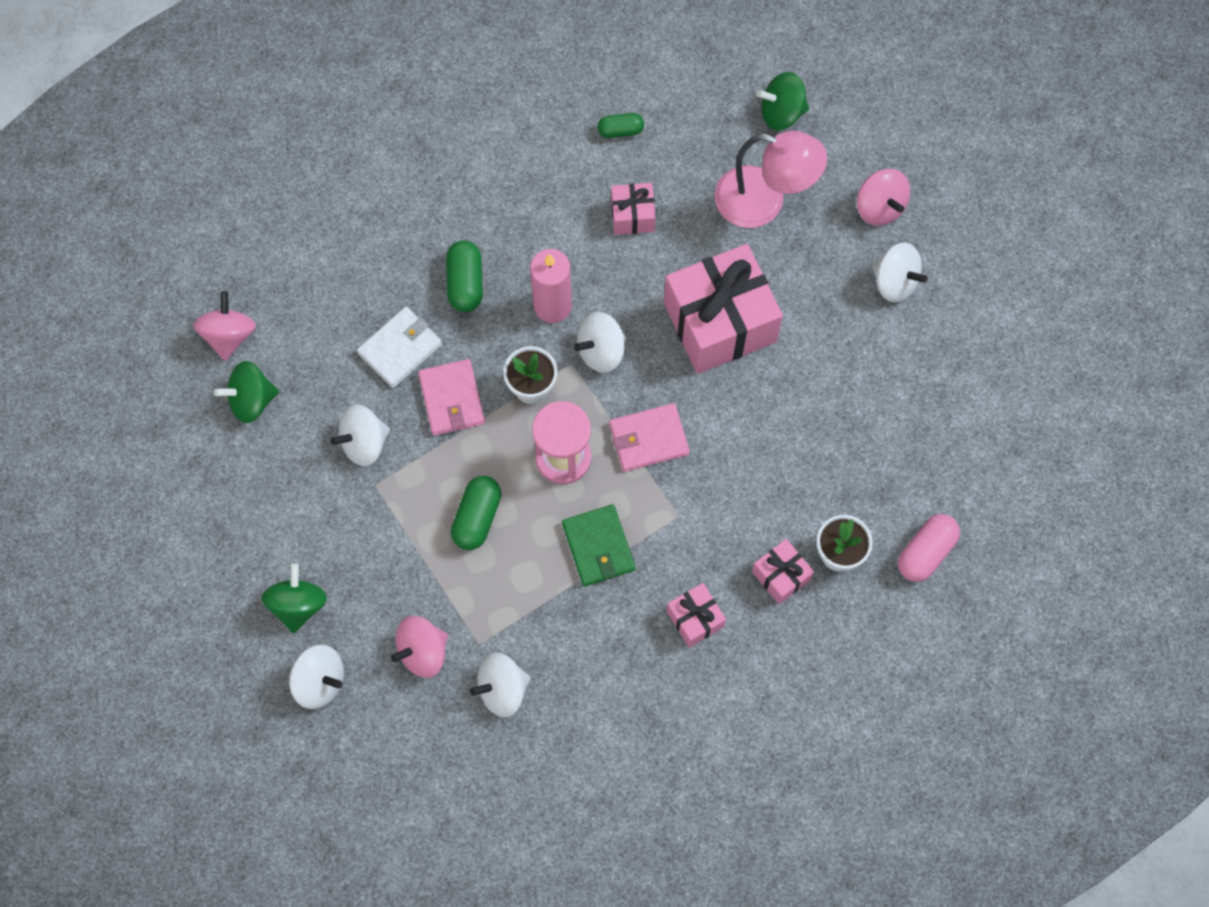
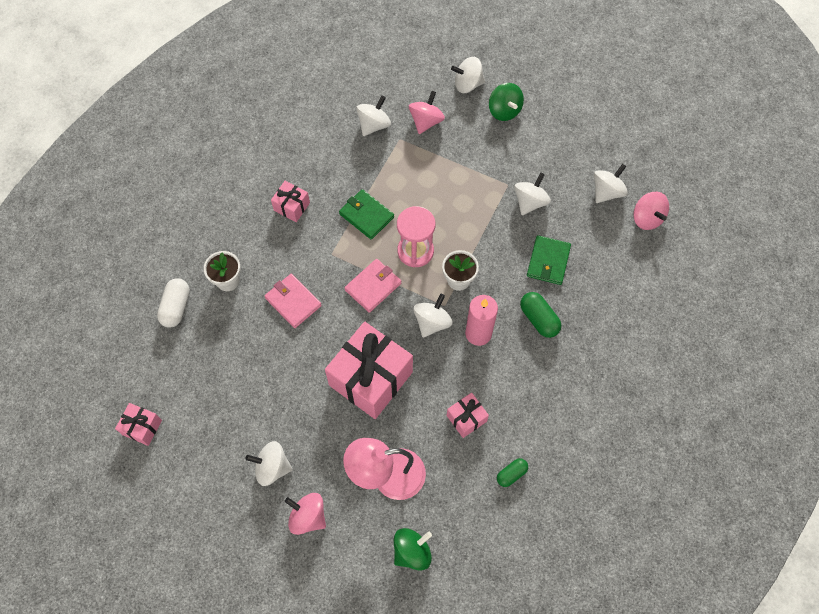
camera: 150 degrees right, 5 degrees down
(251, 400) = (607, 192): green spinning top -> white spinning top
(400, 348) = (548, 261): white wallet -> green wallet
(452, 399) = (499, 249): pink wallet -> pink wallet (293, 302)
(477, 517) = (442, 196): green capsule -> none
(781, 576) = (255, 252): pink gift -> pink gift (142, 427)
(925, 552) = (176, 307): pink capsule -> white capsule

